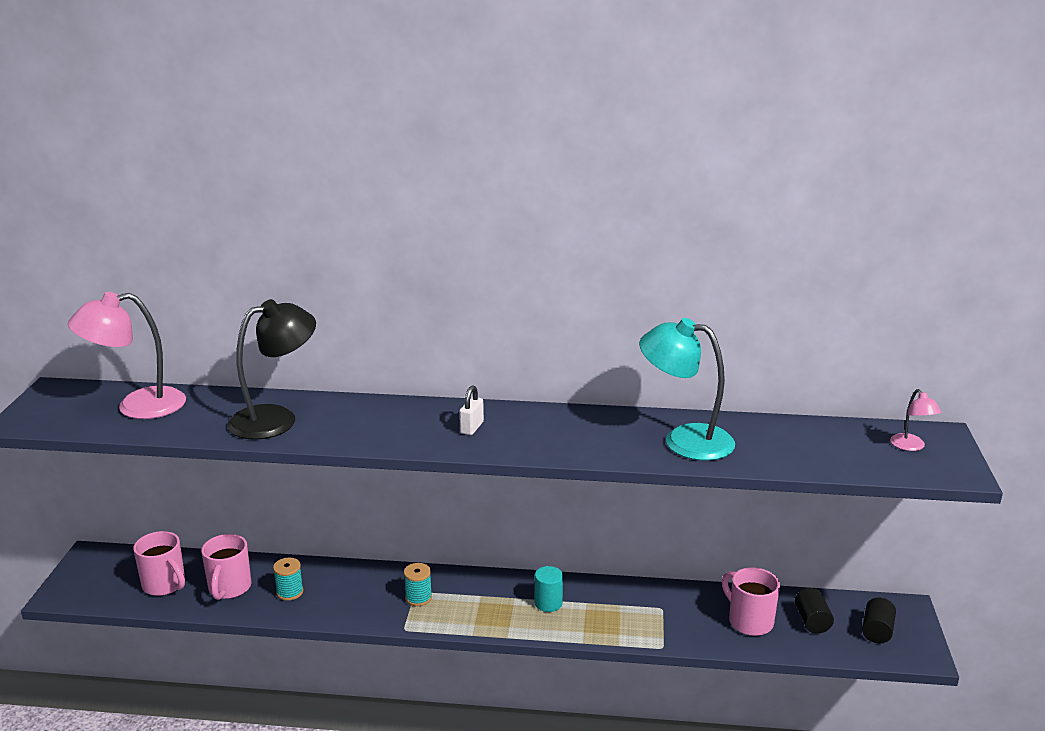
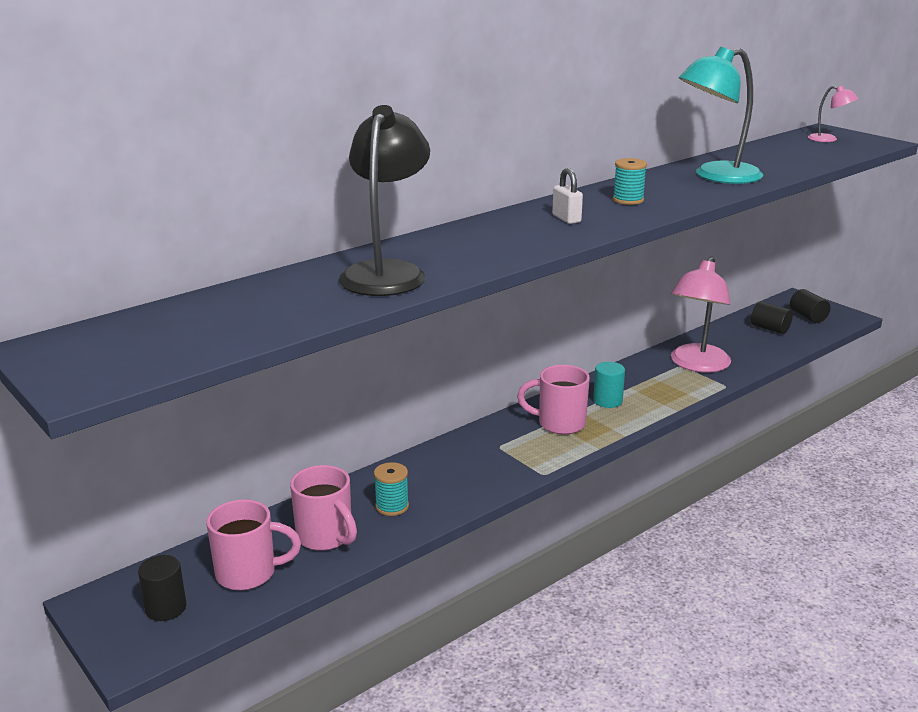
camera: 45 degrees left, 0 degrees up
(107, 579) = (166, 608): none -> black cylinder
(137, 406) = (203, 319): pink lamp -> pink lamp (697, 365)
(418, 598) = (509, 449): turquoise spool -> turquoise spool (628, 200)
(749, 621) = (740, 346): pink mug -> pink mug (559, 423)

